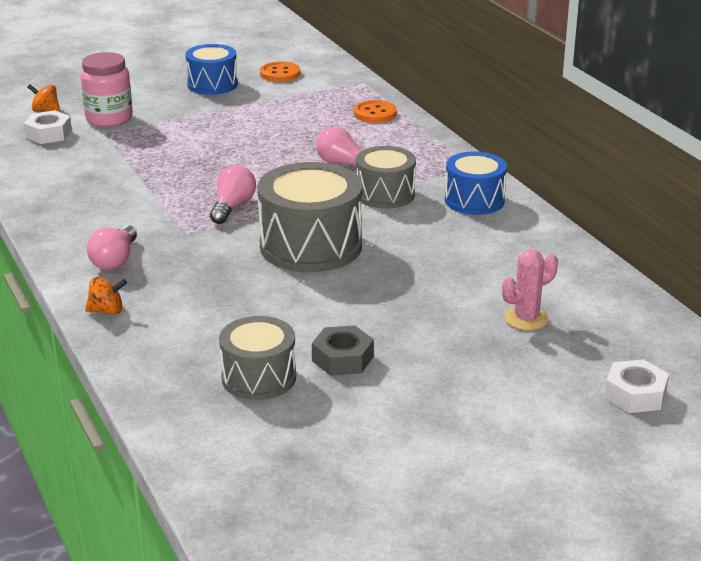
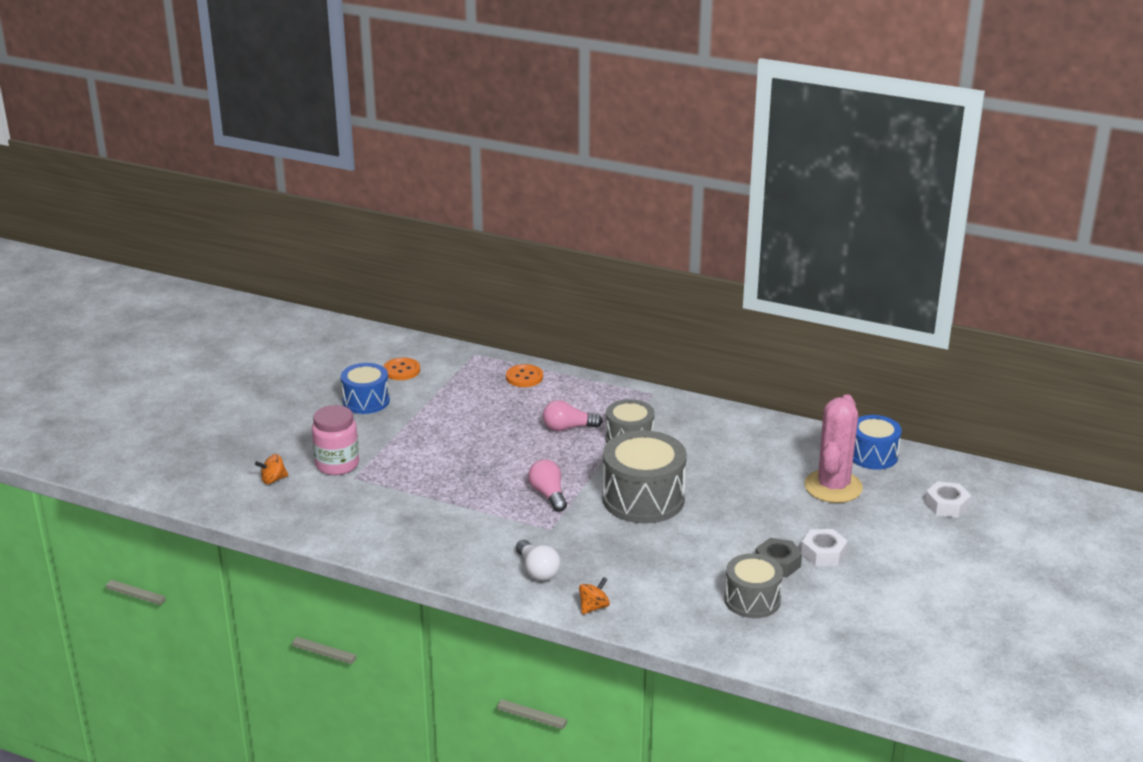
camera: 40 degrees left, 0 degrees up
(48, 134) = (312, 498): white nut -> white nut (823, 553)
(115, 260) = (537, 570): pink light bulb -> white light bulb
(474, 200) = (689, 419): blue drum -> blue drum (873, 455)
(526, 319) = (833, 487): pink cactus -> pink cactus, size x1.81

